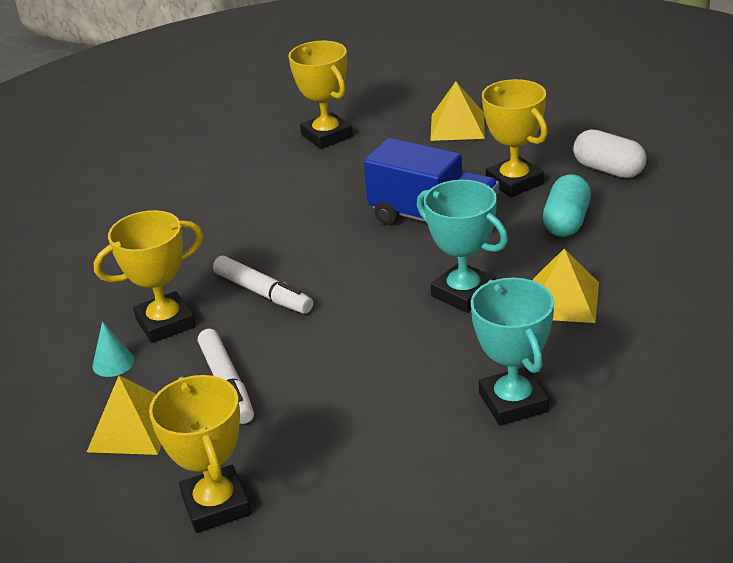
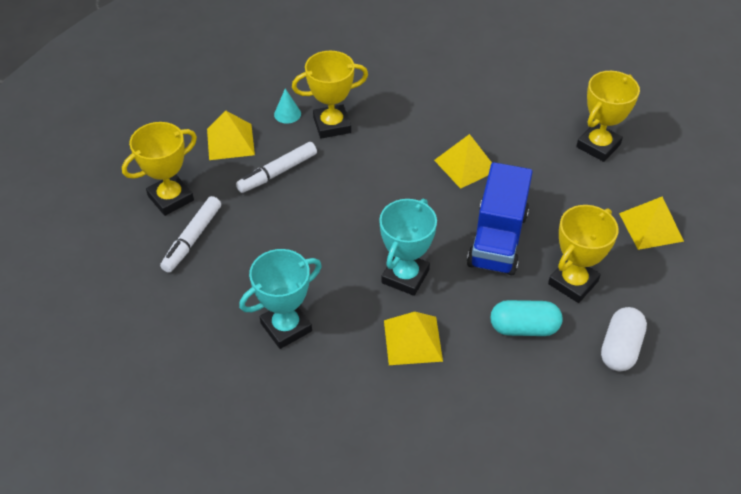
camera: 70 degrees right, 15 degrees up
(165, 323) = (332, 125): yellow trophy -> yellow trophy turned 60 degrees counterclockwise
(263, 293) = (376, 164): white marker -> white marker (192, 239)
(305, 225) = (465, 165): none -> yellow pyramid

